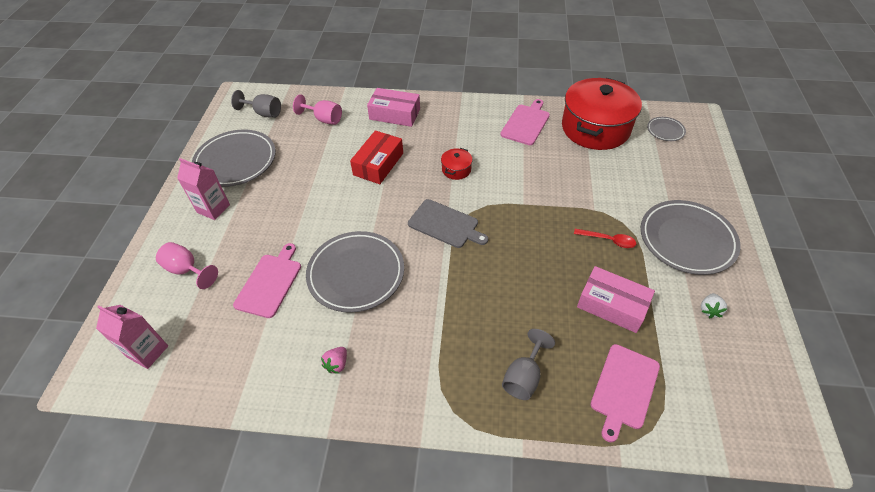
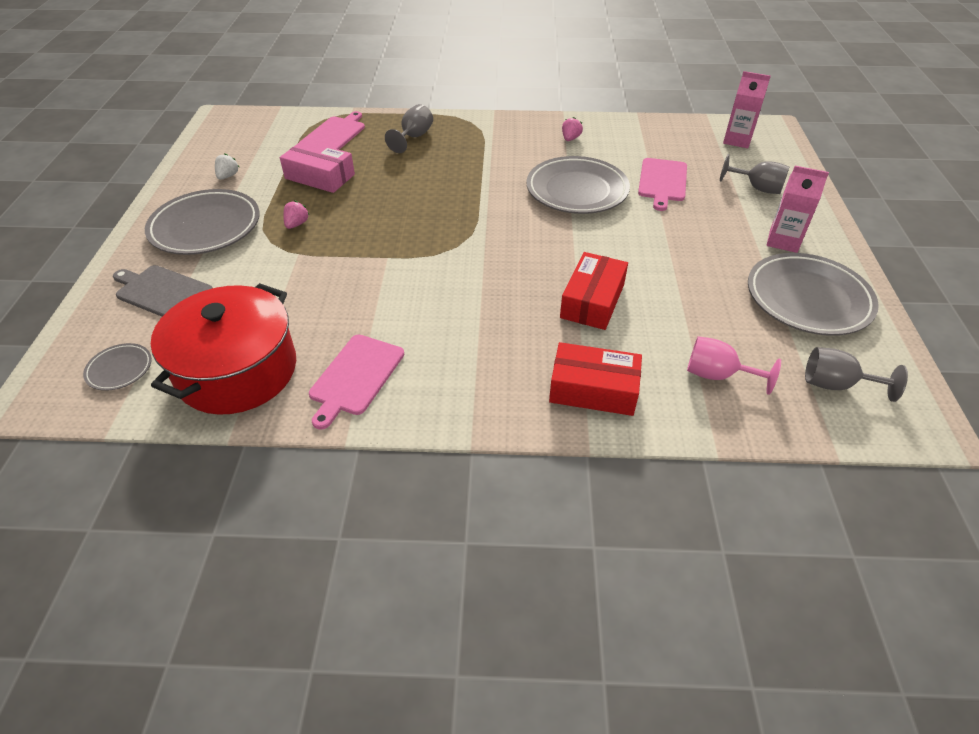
camera: 175 degrees right, 5 degrees down
(187, 270) = (757, 188): pink goblet -> grey goblet
(394, 114) = (593, 389): pink box -> red box
(445, 224) = (486, 233): grey cutting board -> grey cutting board (162, 292)
(456, 170) = (476, 296): red pot -> none
(608, 240) = (297, 224): red spoon -> pink strawberry

